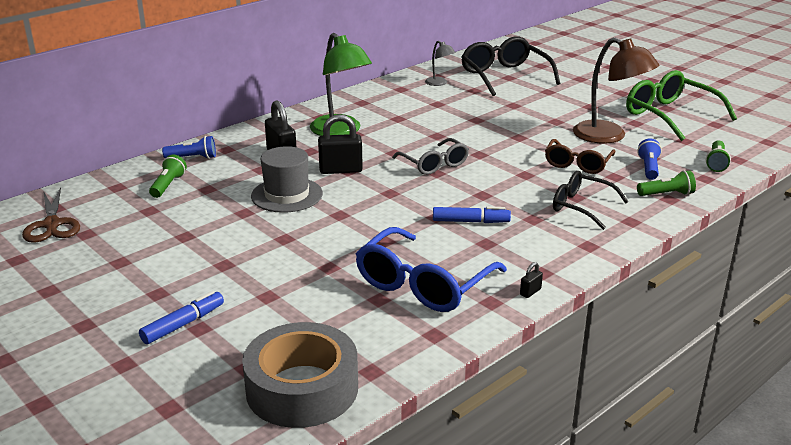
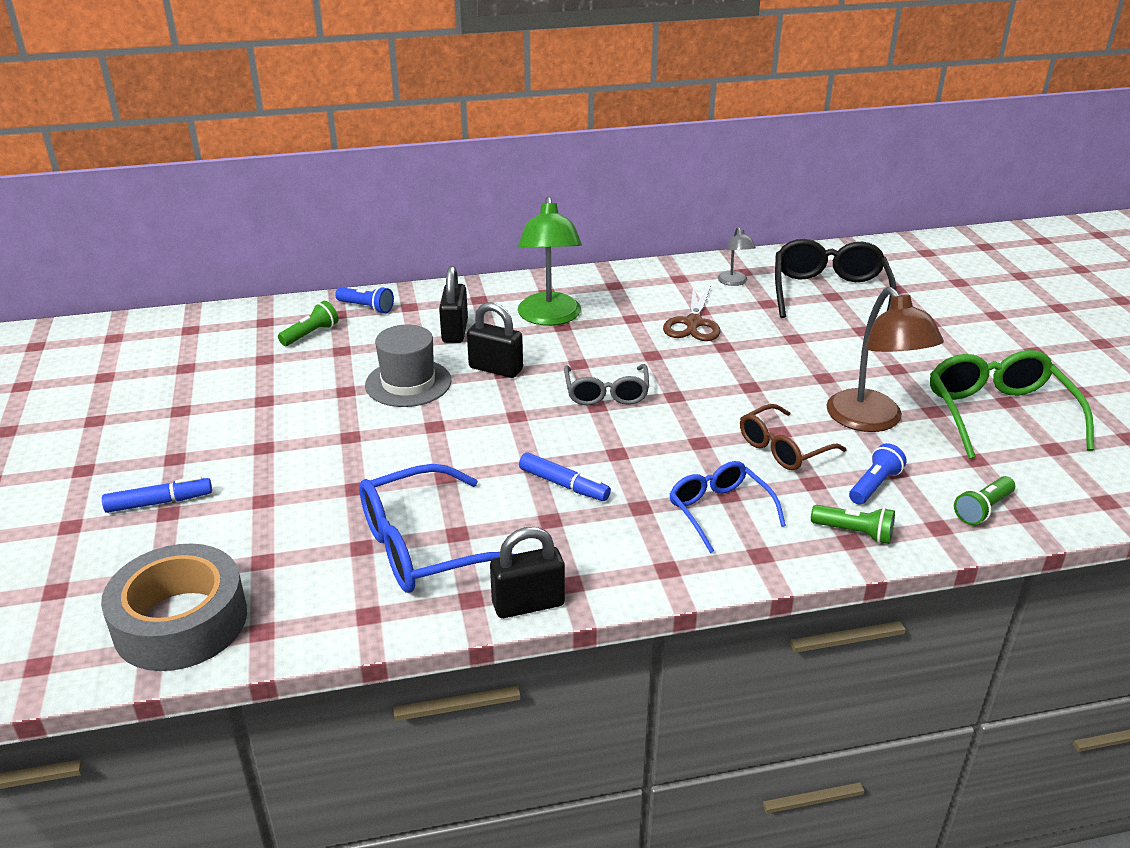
camera: 30 degrees right, 5 degrees up
(52, 225) = (168, 347): brown scissors -> brown scissors (693, 323)
(530, 292) = (528, 604): black padlock -> black padlock, size x2.19
(581, 206) = (719, 511): black glasses -> blue glasses

